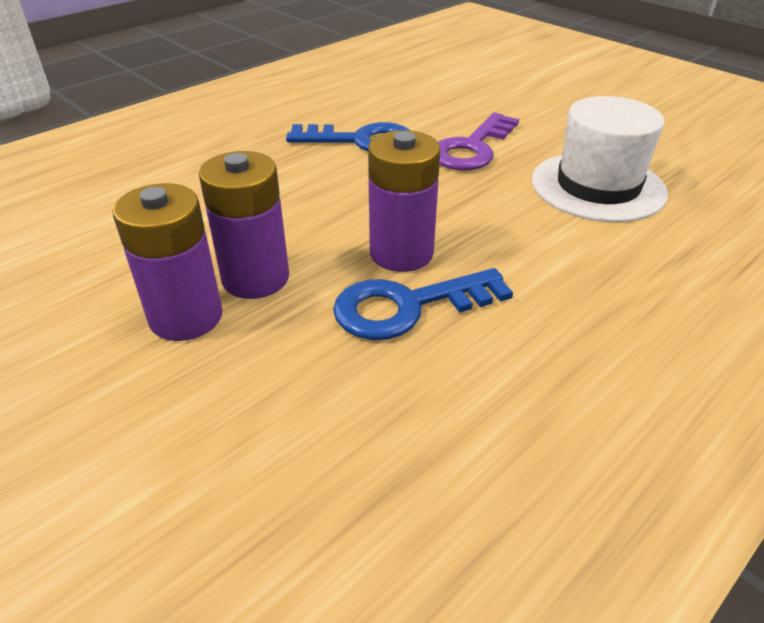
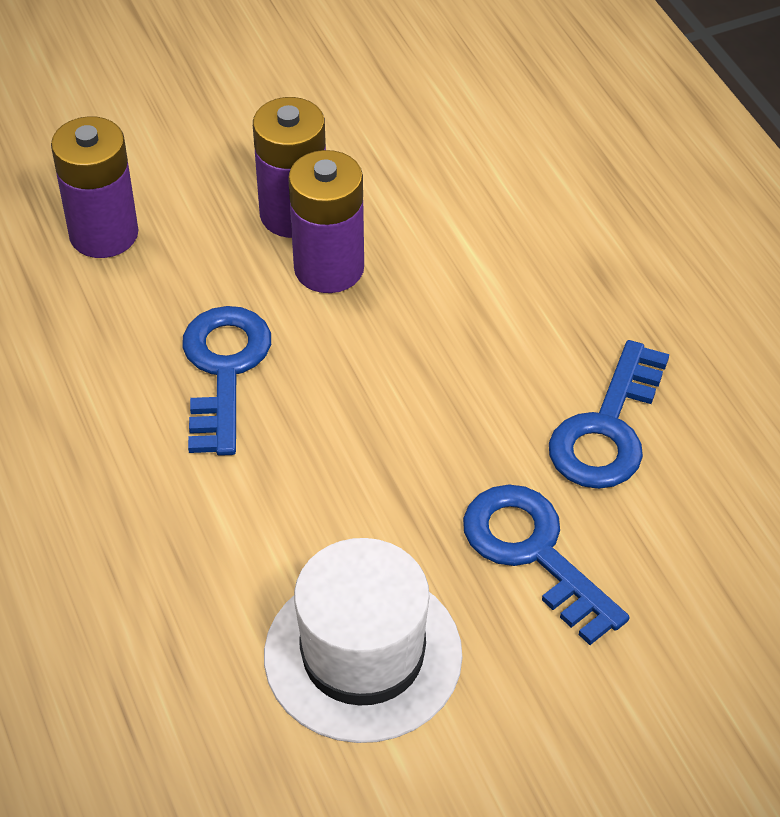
camera: 110 degrees right, 10 degrees up
(401, 253) = (314, 392): purple battery -> purple battery (104, 234)
(472, 148) = (533, 552): purple key -> blue key

